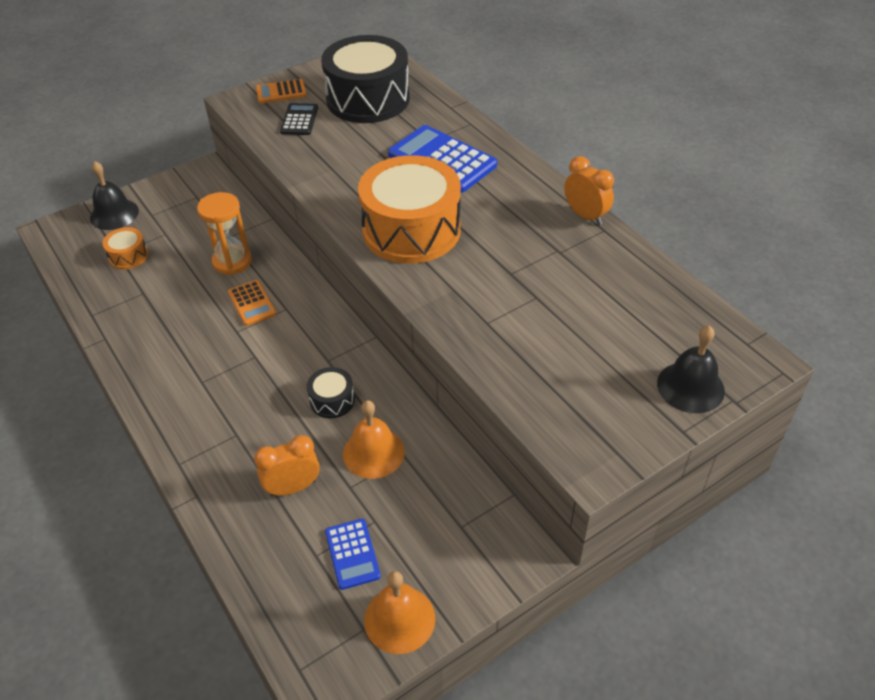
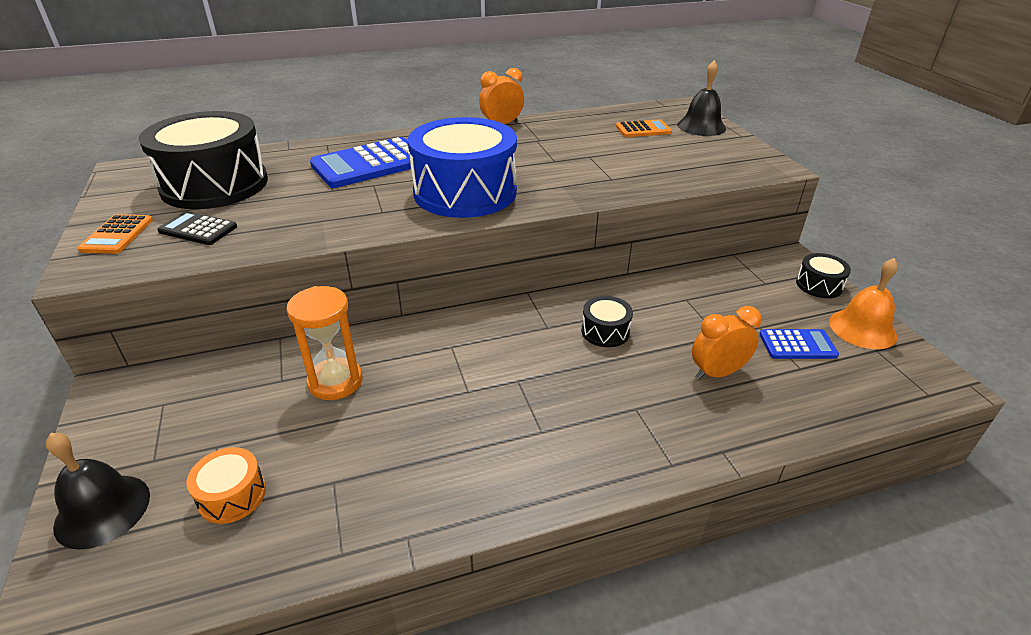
camera: 75 degrees left, 10 degrees down
(251, 303) = (425, 372): orange calculator -> orange calculator (643, 129)
(293, 487) = (717, 373): orange clock -> orange clock turned 75 degrees clockwise
(373, 452) = (679, 315): orange bell -> none
(411, 230) = (465, 192): orange drum -> blue drum
(476, 581) = (819, 285): none -> black drum

